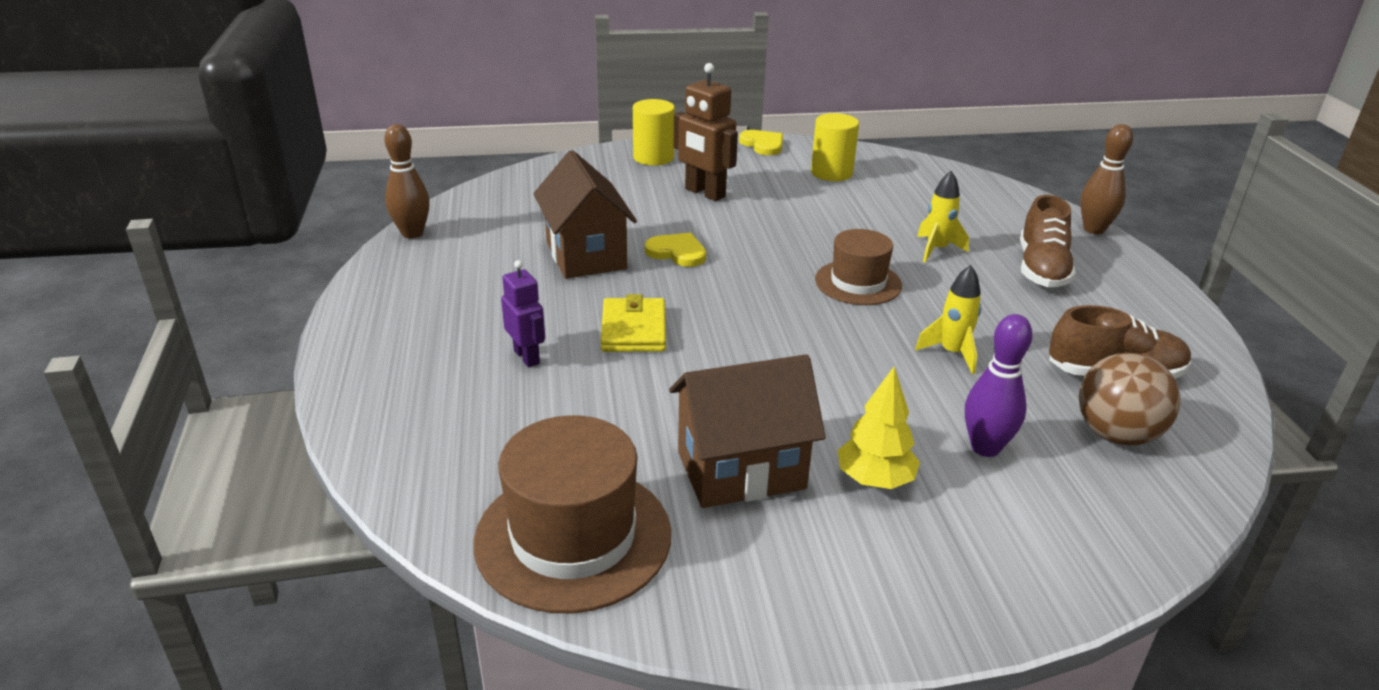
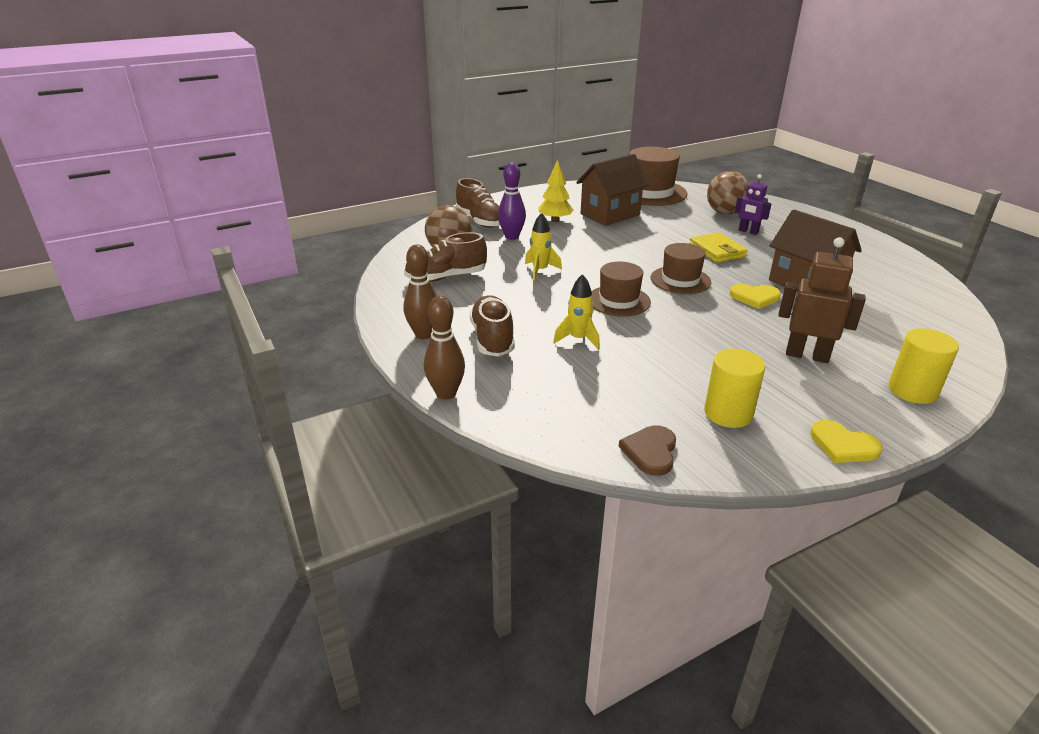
camera: 160 degrees right, 0 degrees up
(412, 233) = (930, 275): brown bowling pin -> brown bowling pin (424, 334)
(498, 416) = (725, 213): none -> brown ball
(747, 293) = (680, 280): none -> brown hat
(916, 166) = (650, 451): none -> brown heart
(1052, 521) = (480, 221): none -> brown shoe

